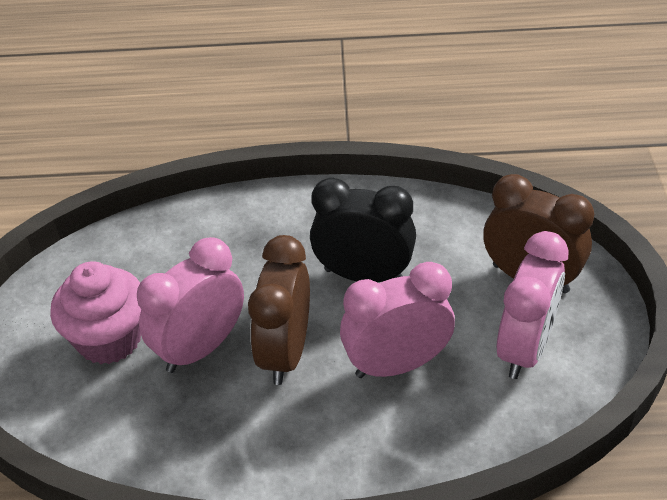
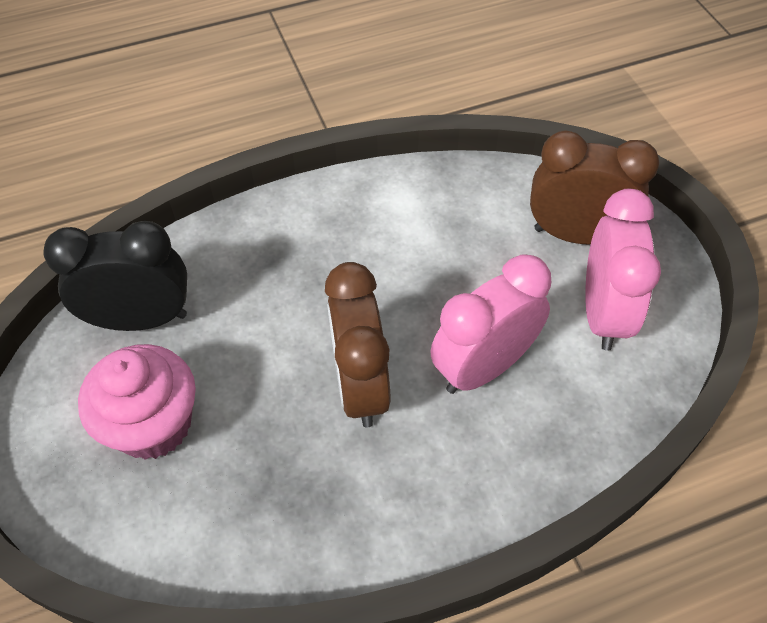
camera: 20 degrees left, 10 degrees up
(200, 348) = (264, 407): pink clock -> none
(363, 275) = (407, 274): black clock -> black clock (141, 319)

